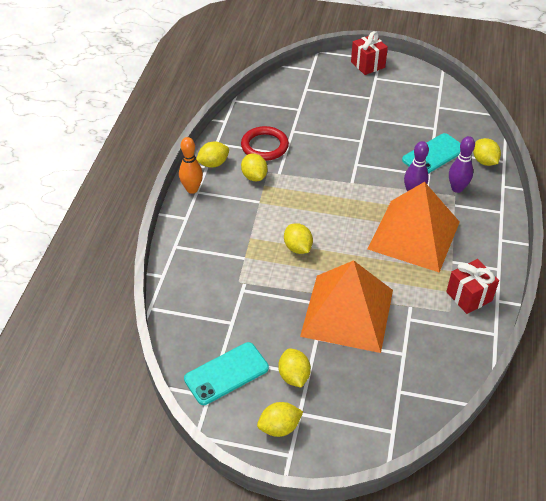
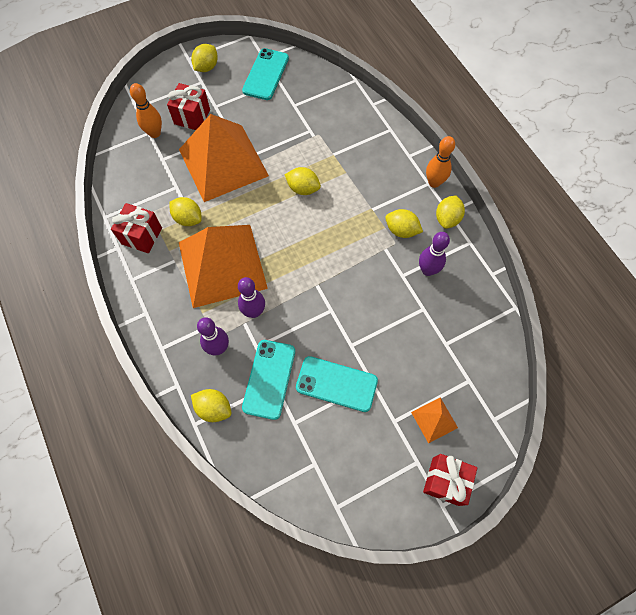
camera: 140 degrees right, 20 degrees up
(264, 146) = (427, 270): red ring -> purple bowling pin
(294, 376) = (223, 99): yellow lemon -> yellow lemon (188, 218)
(341, 378) = (192, 117): none -> red gift
(346, 86) = (434, 420): none -> orange pyramid
(390, 129) = (336, 384): none -> turquoise phone
(393, 386) = (155, 133): none -> orange bowling pin

